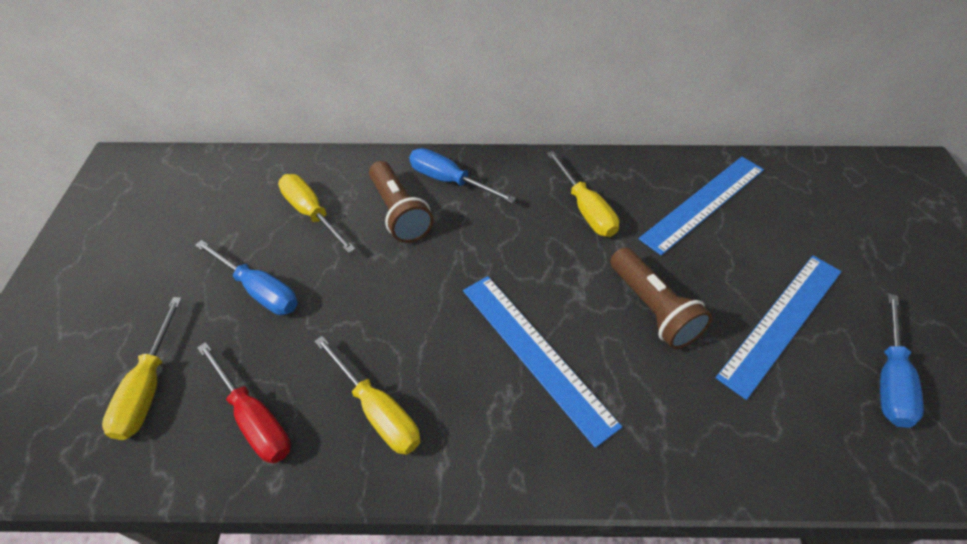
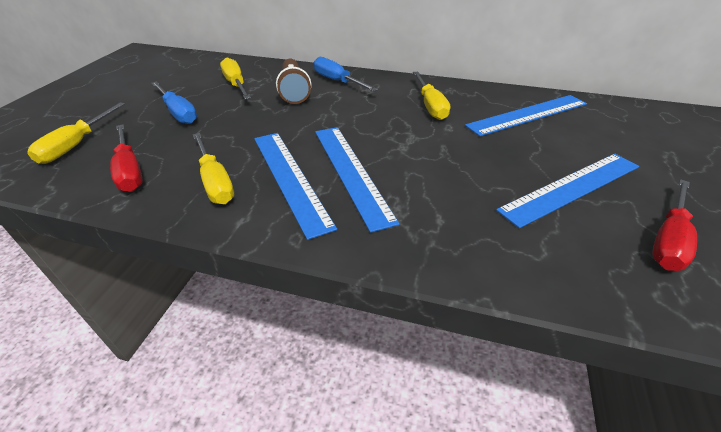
camera: 15 degrees right, 10 degrees down
(467, 382) = (290, 178): none -> blue ruler
(652, 308) = (459, 163): brown flashlight -> none
(889, 378) = (668, 240): blue screwdriver -> red screwdriver

